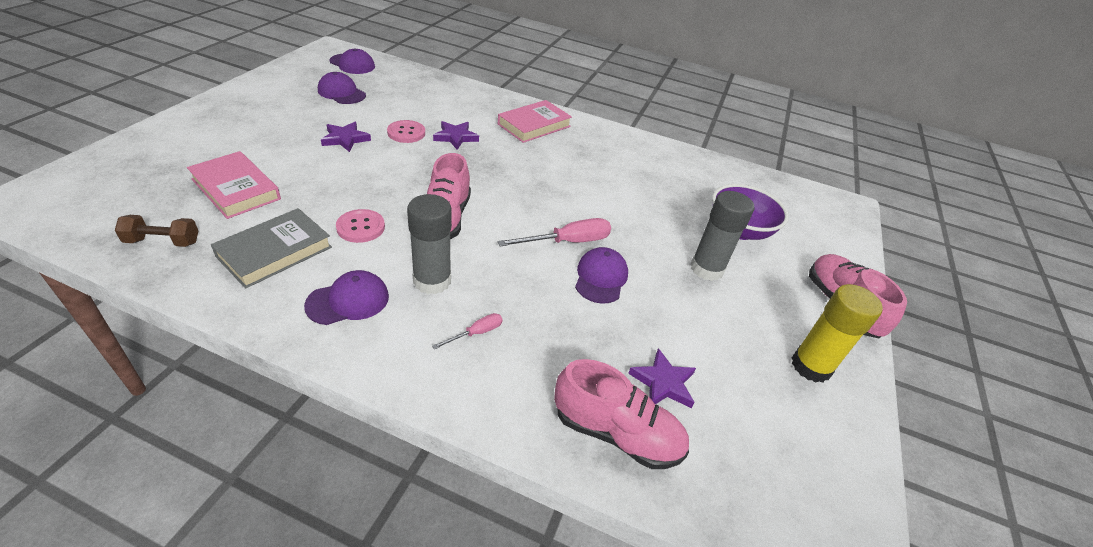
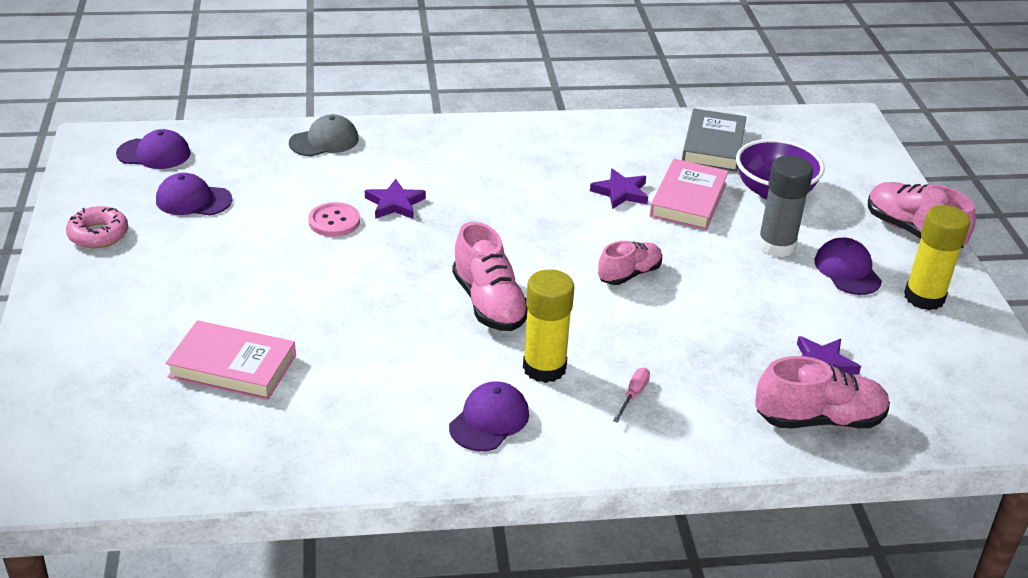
camera: 25 degrees left, 5 degrees down
(163, 242) = (235, 451): brown dumbbell -> none
(268, 90) = (98, 234): none -> pink donut
(275, 252) = (362, 409): grey book -> grey book (713, 145)
(345, 139) = (275, 258): purple star -> purple star (621, 192)
(360, 227) = (415, 348): pink button -> none
(432, 281) = (544, 368): grey glue stick -> yellow glue stick
(455, 90) = (324, 141): none -> grey cap
(534, 125) = (464, 152): pink book -> pink book (688, 200)
(567, 242) = (629, 274): pink screwdriver -> pink shoe
(601, 278) = (692, 296): purple cap -> purple cap (847, 270)

